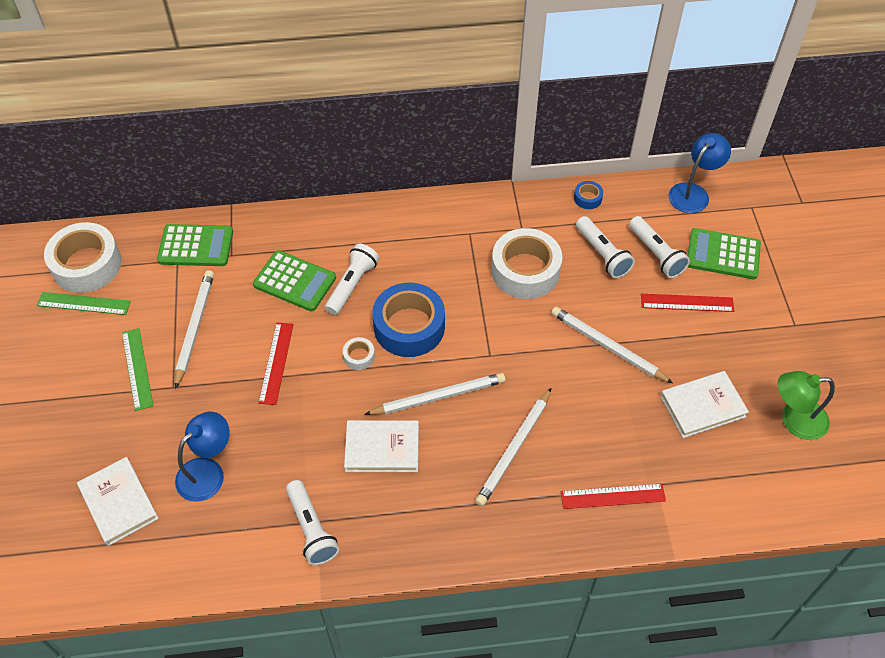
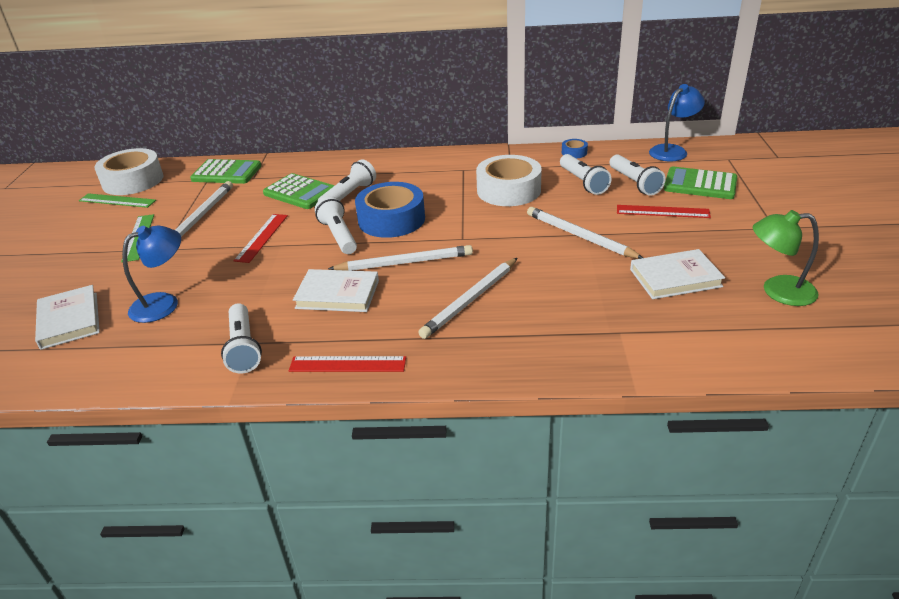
camera: 10 degrees right, 20 degrees down
(359, 356) = (338, 236): white tape -> white flashlight
(613, 496) = (570, 339): red ruler -> red ruler (347, 364)

